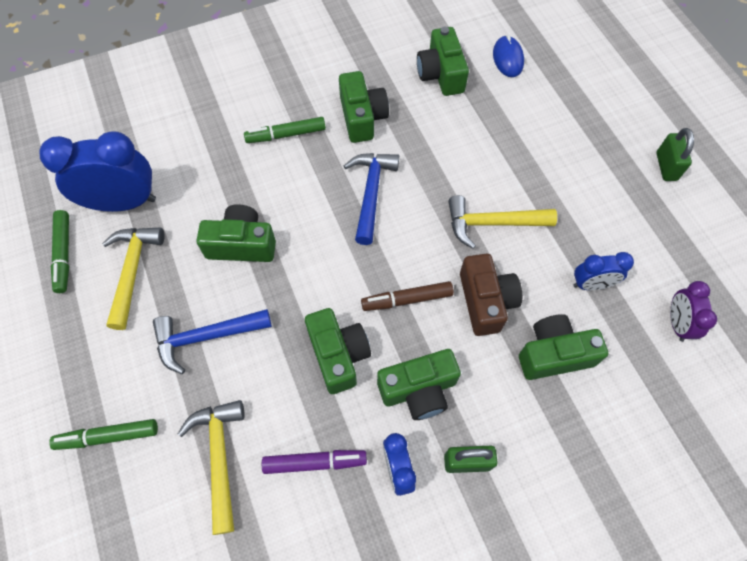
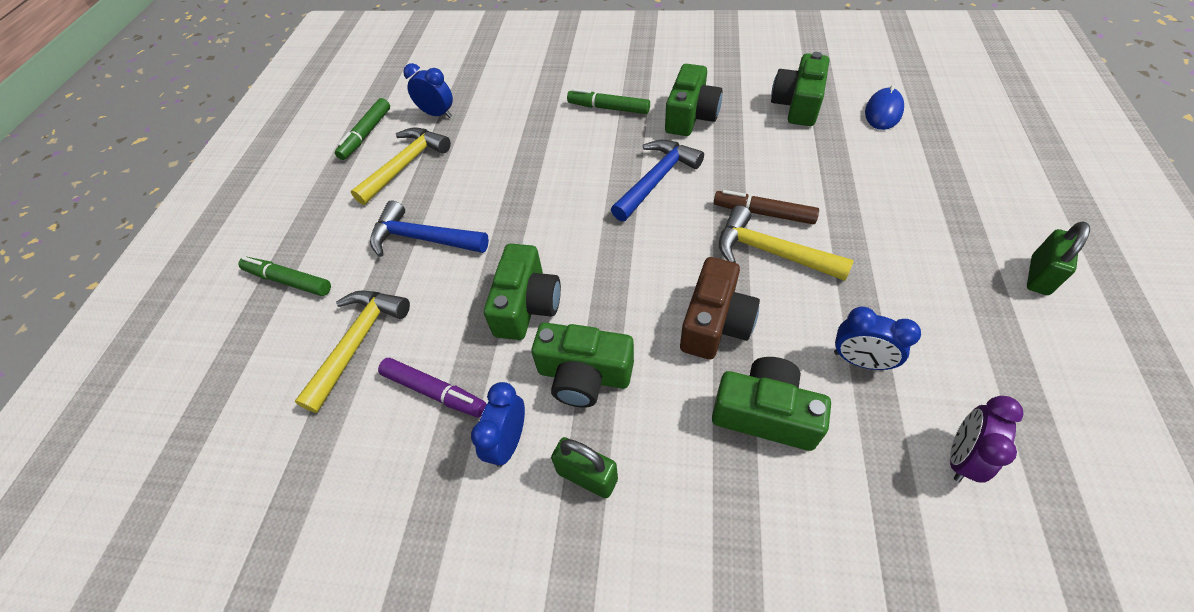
camera: 35 degrees right, 10 degrees down
(123, 202) = (437, 114): blue clock -> blue clock, size x0.54
(241, 244) = (507, 178): green camera -> none
(407, 299) = (630, 285): brown marker -> brown marker (764, 213)

